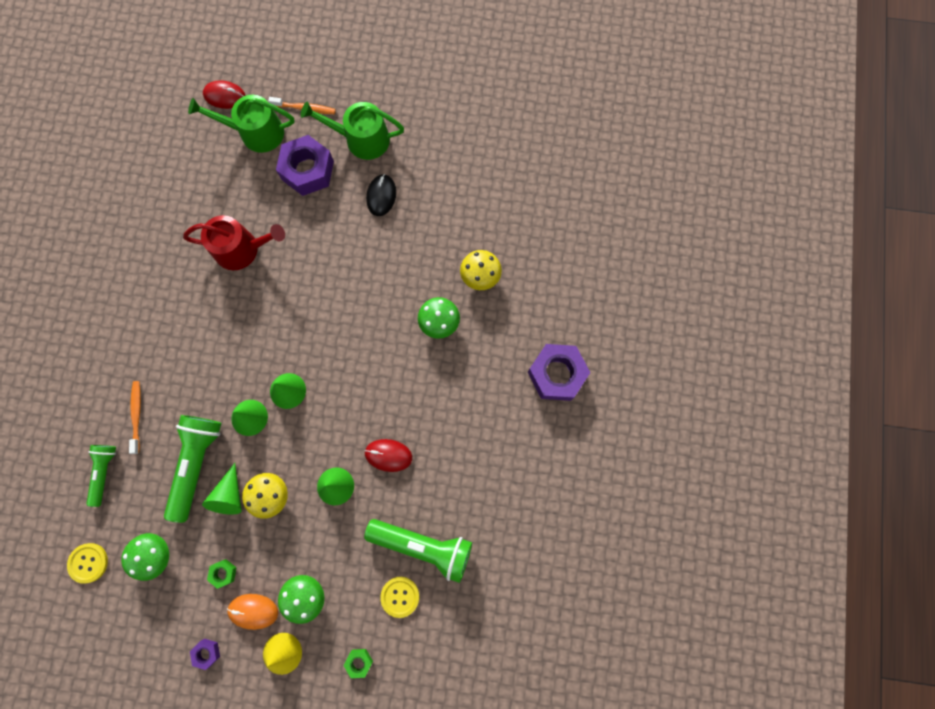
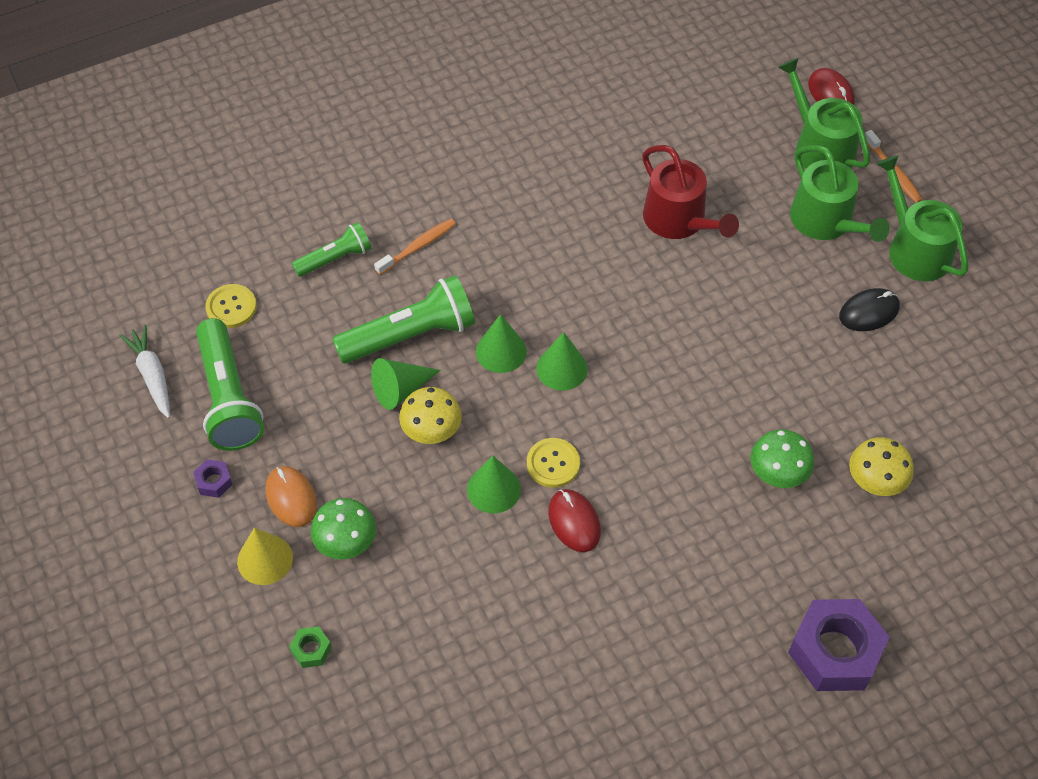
camera: 55 degrees right, 20 degrees down
(100, 646) = (152, 375): none -> white carrot
(154, 555) = (283, 361): green mushroom -> none
(223, 573) = (311, 440): green nut -> none
(308, 170) = (826, 222): purple nut -> green watering can
(400, 596) = (419, 645): yellow button -> yellow button (553, 464)
(423, 546) = (498, 632): green flashlight -> green flashlight (228, 398)

